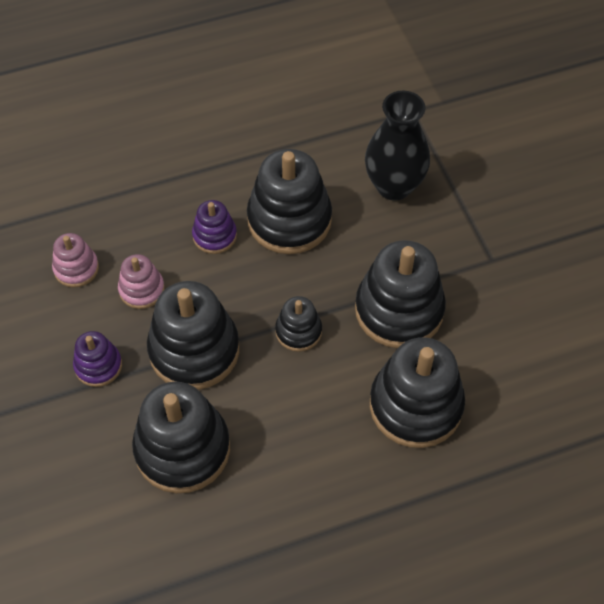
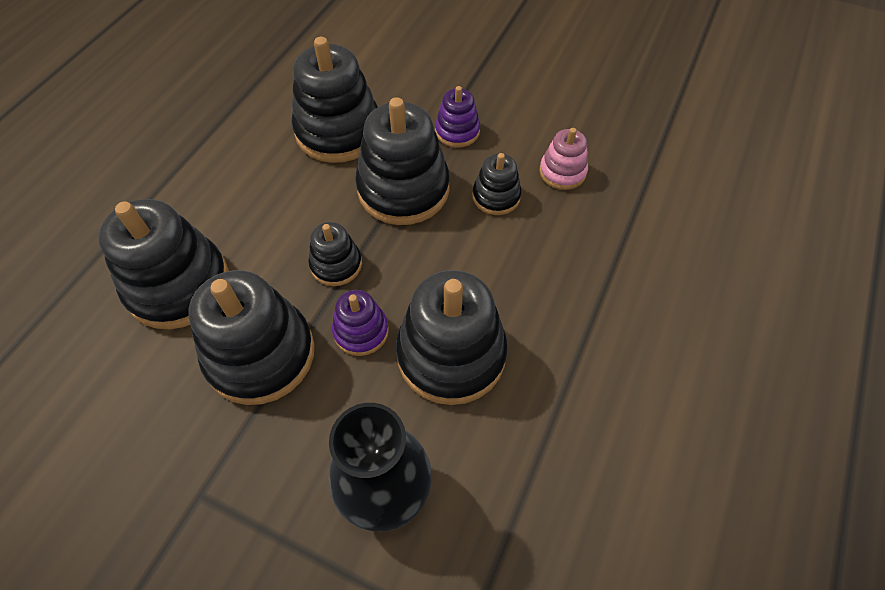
camera: 135 degrees right, 0 degrees up
(142, 289) = (496, 196): pink stacking toy -> black stacking toy
(214, 236) = (497, 282): purple stacking toy -> purple stacking toy (361, 331)

